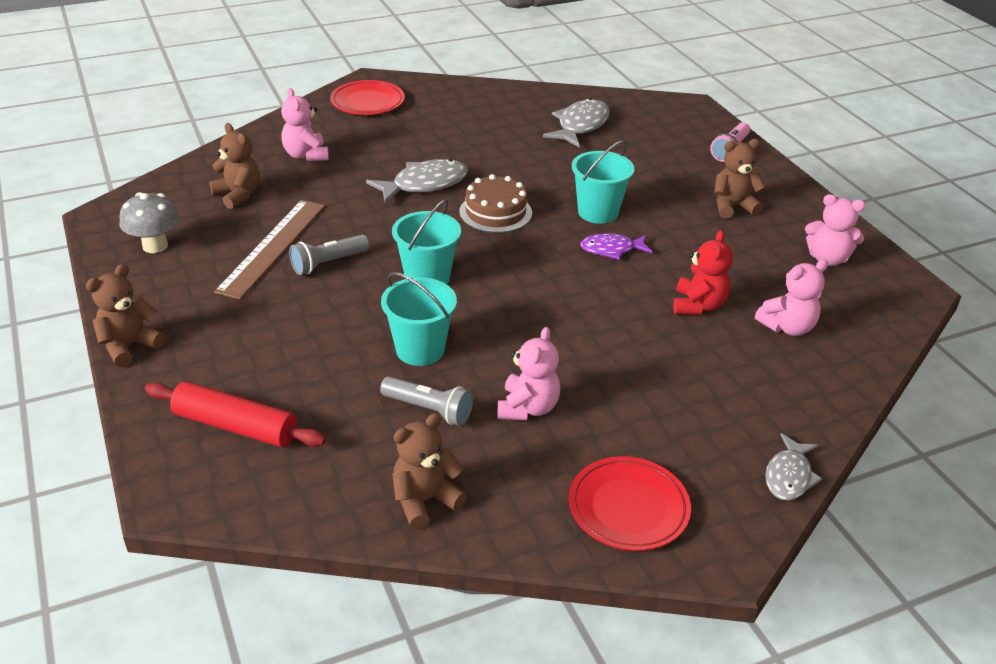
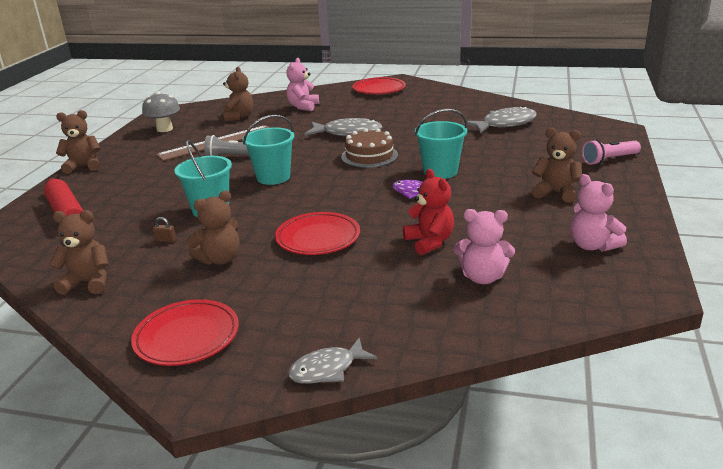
camera: 40 degrees right, 10 degrees down
(429, 410) = (165, 240): grey flashlight -> brown padlock
(527, 408) = (220, 259): pink teddy bear -> brown teddy bear
(590, 341) = (318, 238): none -> red plate
(698, 305) = (429, 242): red teddy bear -> red teddy bear turned 75 degrees counterclockwise

